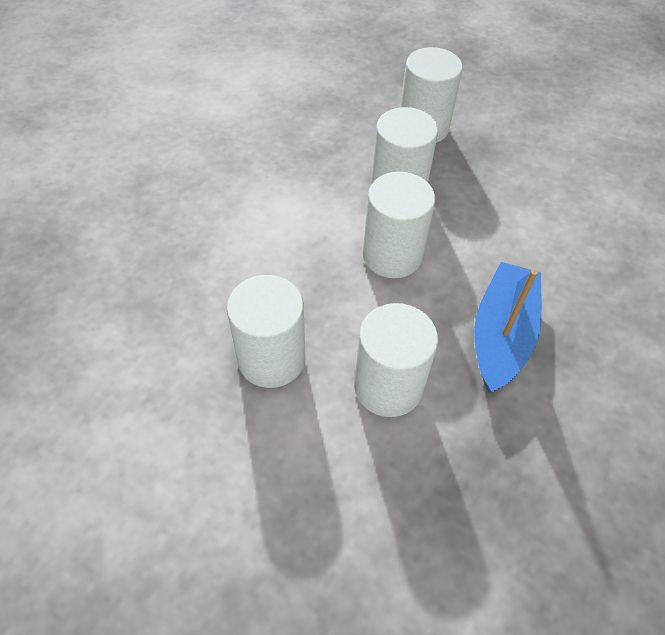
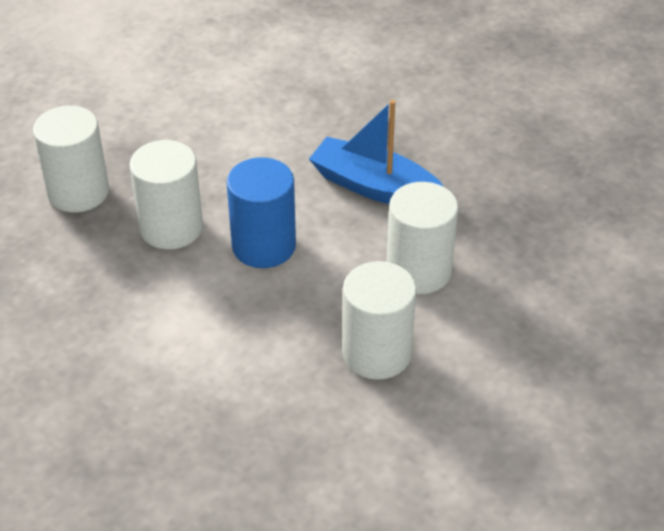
camera: 80 degrees left, 10 degrees down
(392, 255) = (264, 246): white cylinder -> blue cylinder

